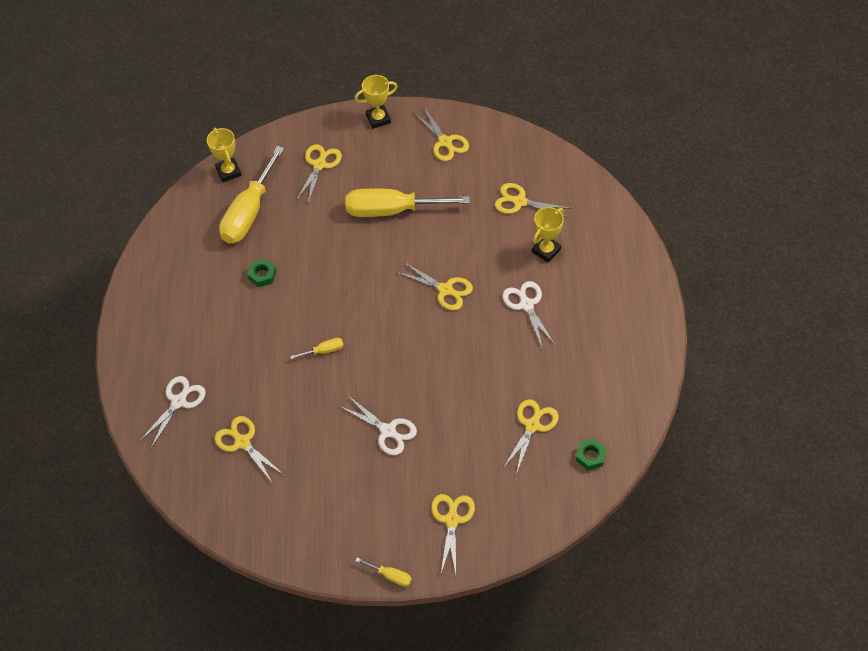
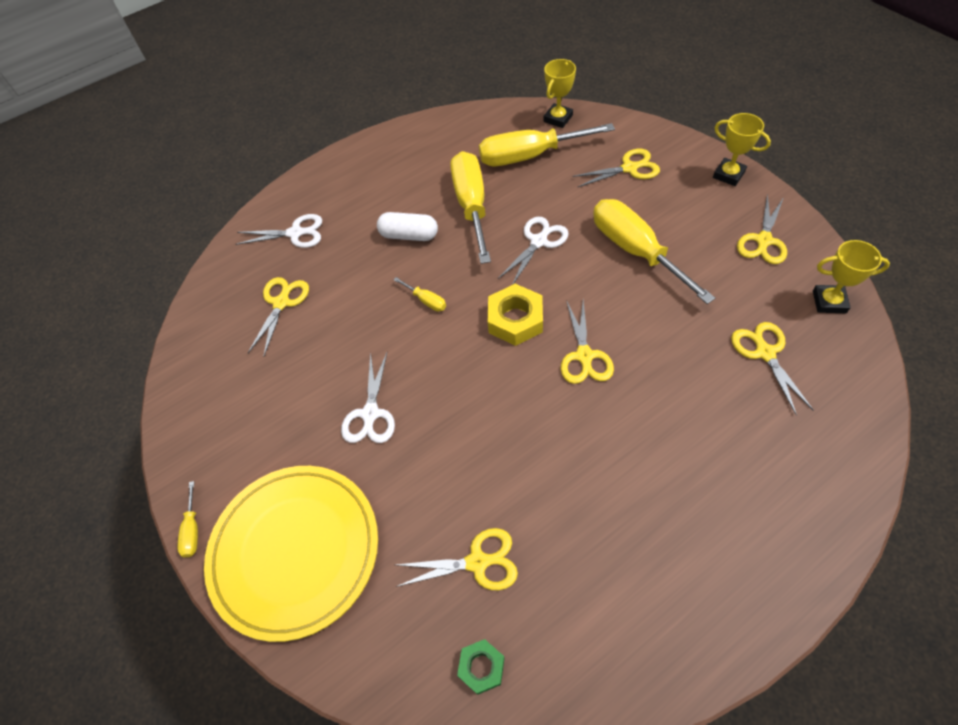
camera: 60 degrees right, 0 degrees up
(254, 329) = (409, 235): none -> white capsule
(262, 275) = (471, 205): green nut -> yellow screwdriver
(386, 309) = (515, 319): none -> yellow nut
(452, 520) = (295, 551): yellow scissors -> yellow plate
(526, 305) = (636, 448): white scissors -> white scissors (538, 241)
(546, 250) = (728, 421): yellow trophy -> yellow trophy (829, 302)

